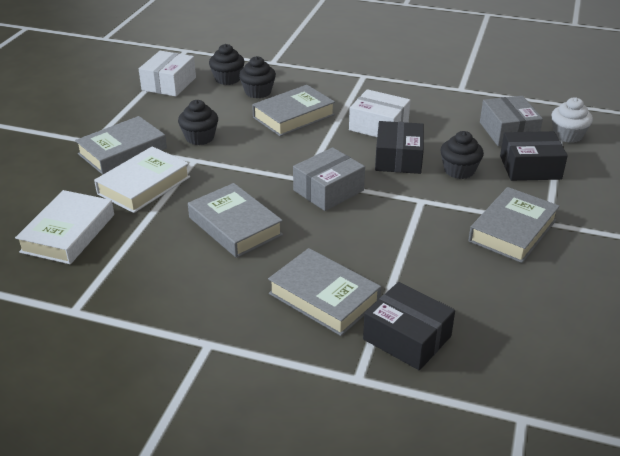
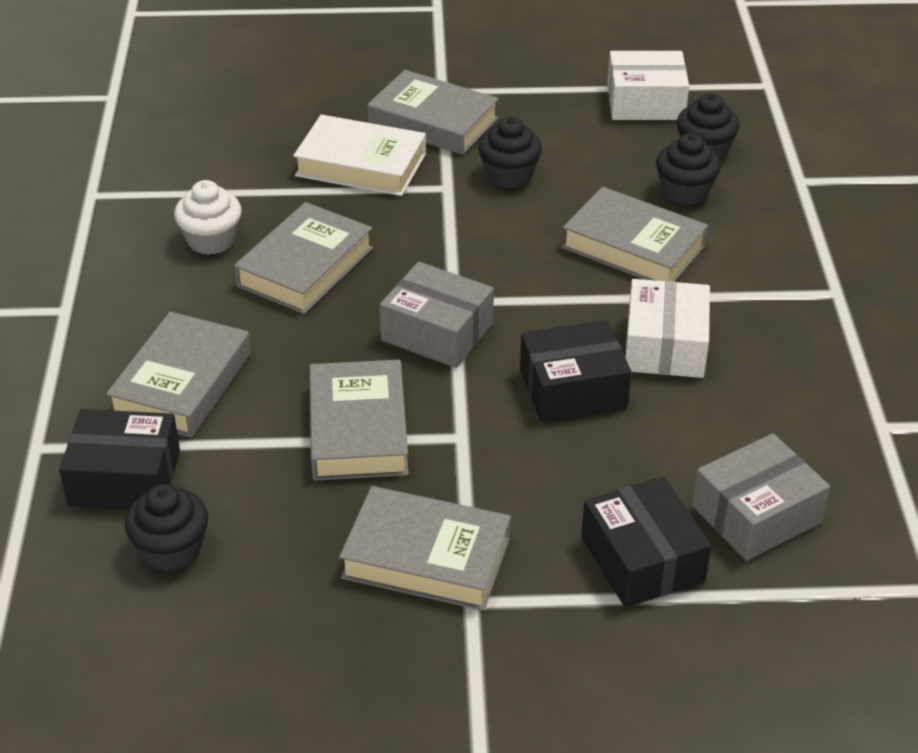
camera: 70 degrees right, 5 degrees up
(68, 233) = (231, 142): white book -> none
(400, 234) = (358, 429): none -> grey book
(407, 338) = (124, 478): black box -> black box turned 75 degrees clockwise
(459, 170) = (577, 467): black cupcake -> black cupcake (171, 549)
(567, 135) = (801, 604): white cupcake -> white cupcake (211, 240)

